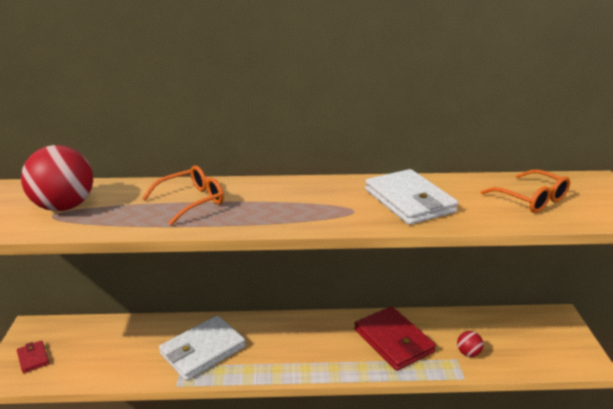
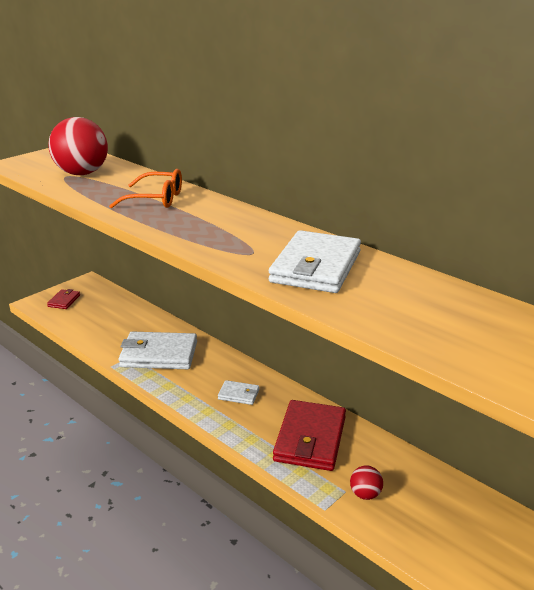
camera: 45 degrees right, 0 degrees up
(308, 342) = (239, 394): none -> white wallet
(531, 199) = (447, 320): orange glasses -> none

